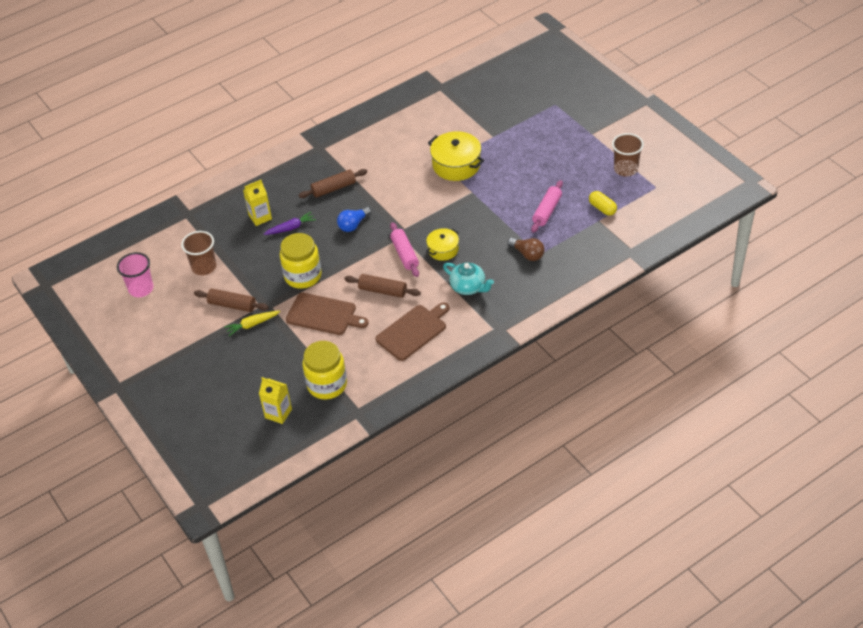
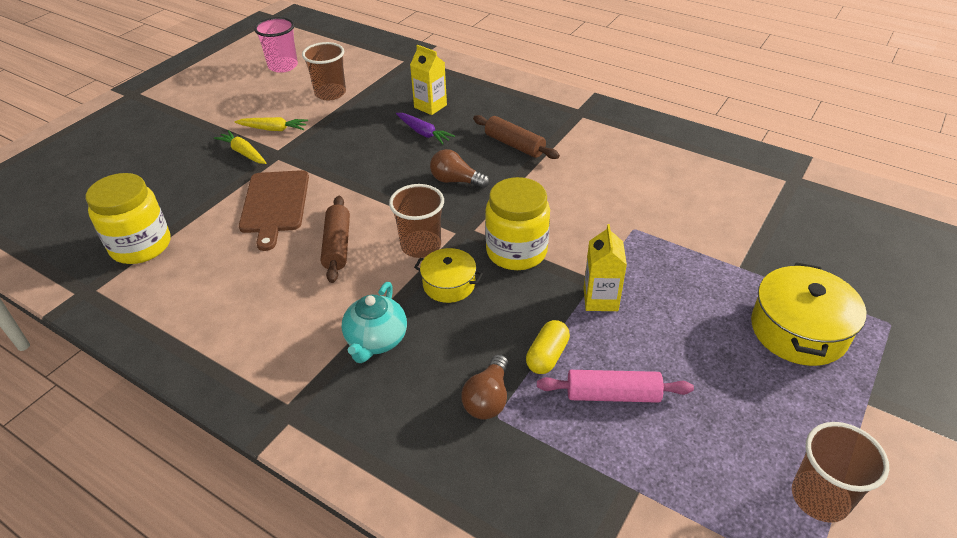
camera: 65 degrees right, 5 degrees down
(232, 305) = (273, 129): brown rolling pin -> yellow carrot
(278, 413) = (87, 218): yellow carton -> yellow carton (600, 299)
(303, 276) = (341, 166): yellow jar -> yellow jar (516, 251)
(353, 225) = (456, 181): blue light bulb -> brown light bulb
(405, 254) = (421, 246): pink rolling pin -> brown cup
(413, 331) = (261, 302): brown cutting board -> none
(456, 165) = (642, 244): yellow pot -> yellow pot (798, 330)
(602, 208) = (677, 488): yellow capsule -> yellow capsule (547, 356)

